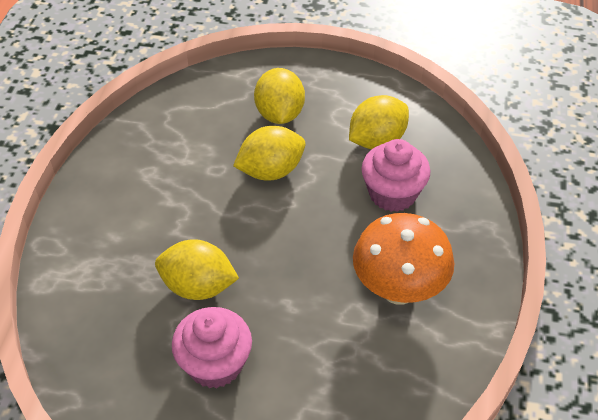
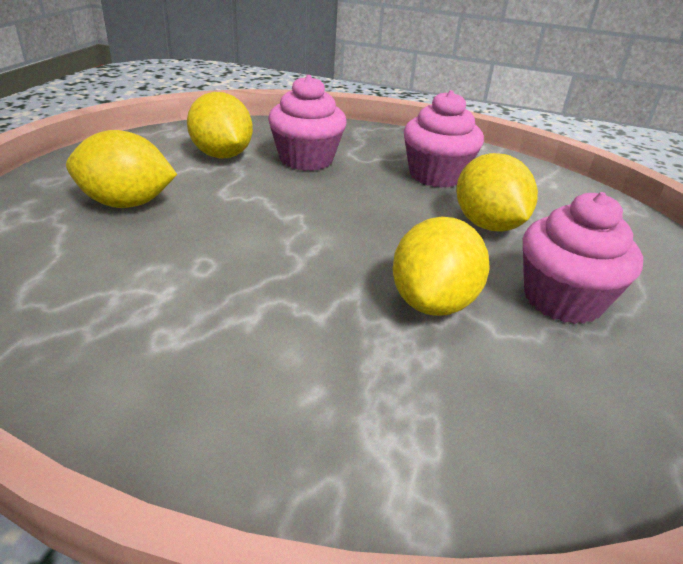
camera: 85 degrees left, 15 degrees down
(271, 171) = (232, 222): yellow lemon -> yellow lemon (487, 225)
(398, 289) = (436, 175): orange mushroom -> pink cupcake

